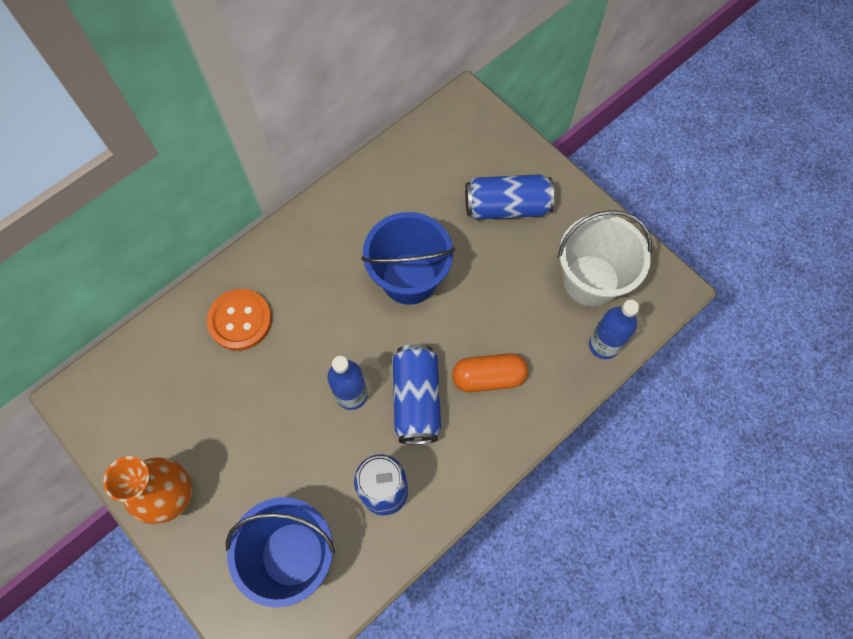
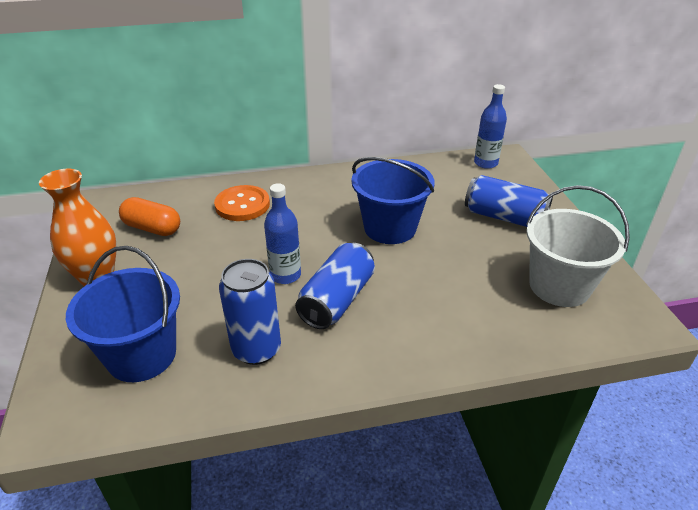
camera: 30 degrees right, 30 degrees down
(488, 377) = (414, 312): orange capsule -> orange capsule (152, 228)
(603, 345) = (547, 335): blue bottle -> blue bottle (485, 163)

